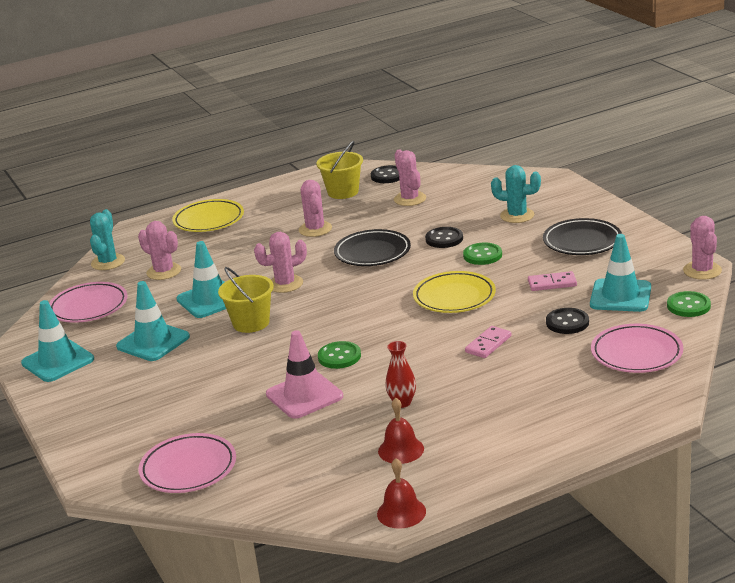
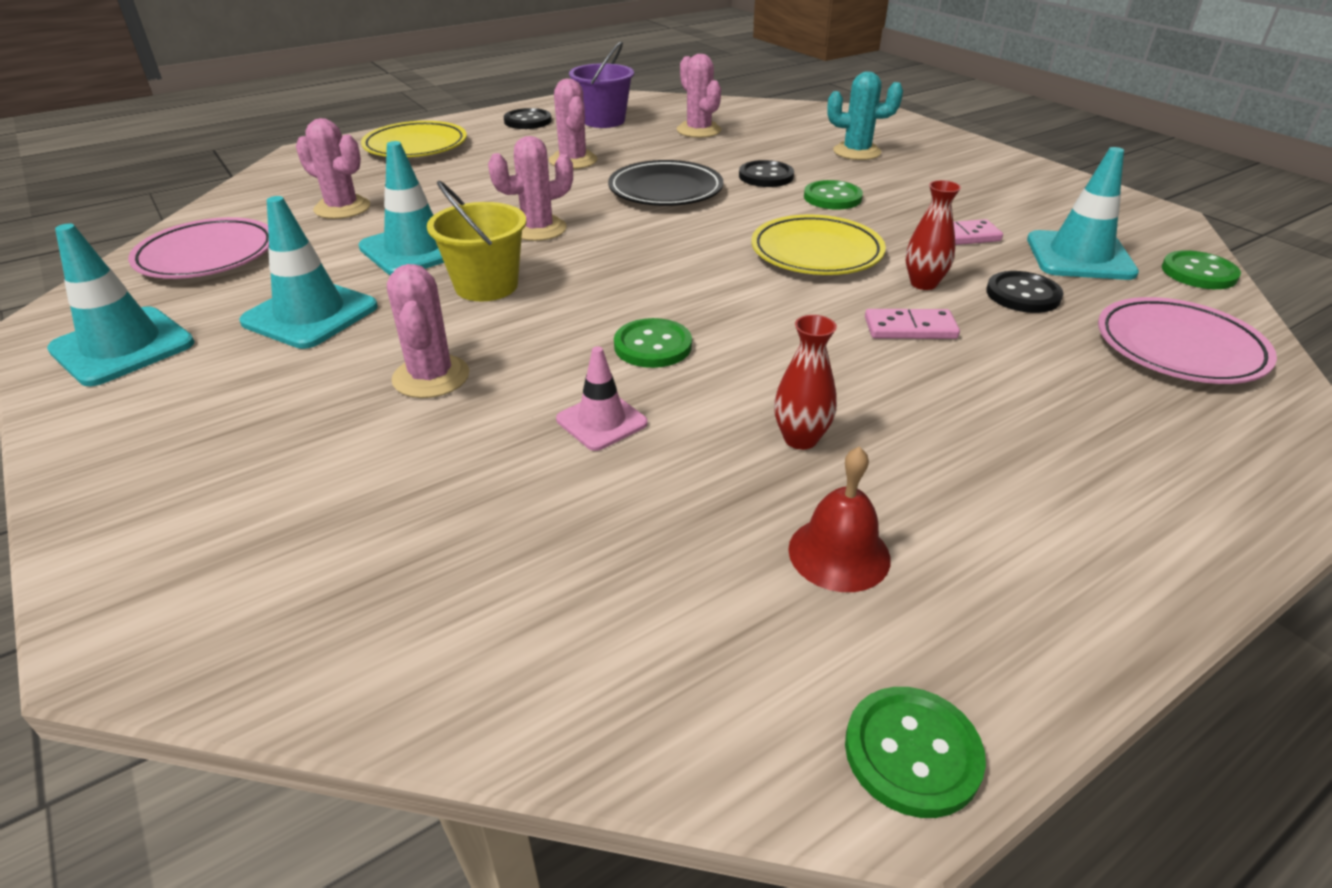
camera: 10 degrees left, 10 degrees up
(108, 262) = (255, 194): turquoise cactus -> none
(188, 468) = (356, 604): pink plate -> none
(304, 395) = (601, 421): pink traffic cone -> pink traffic cone, size x0.59
(343, 192) = (603, 121): yellow bucket -> purple bucket
(387, 176) = (660, 106): black button -> black button (527, 121)
(401, 512) = (912, 753): red bell -> green button
(488, 344) = (910, 328): pink domino -> pink domino turned 60 degrees clockwise
(510, 316) = (923, 284): none -> red vase
(582, 242) = (969, 184): black plate -> none
(702, 271) = (1174, 224): pink cactus -> pink cactus (431, 377)

